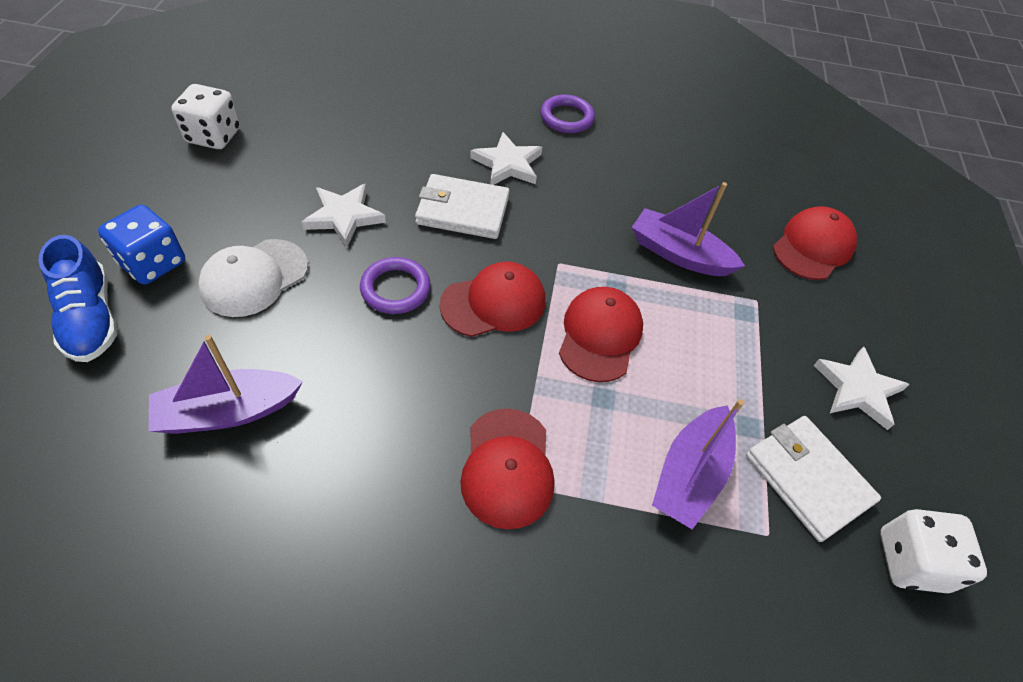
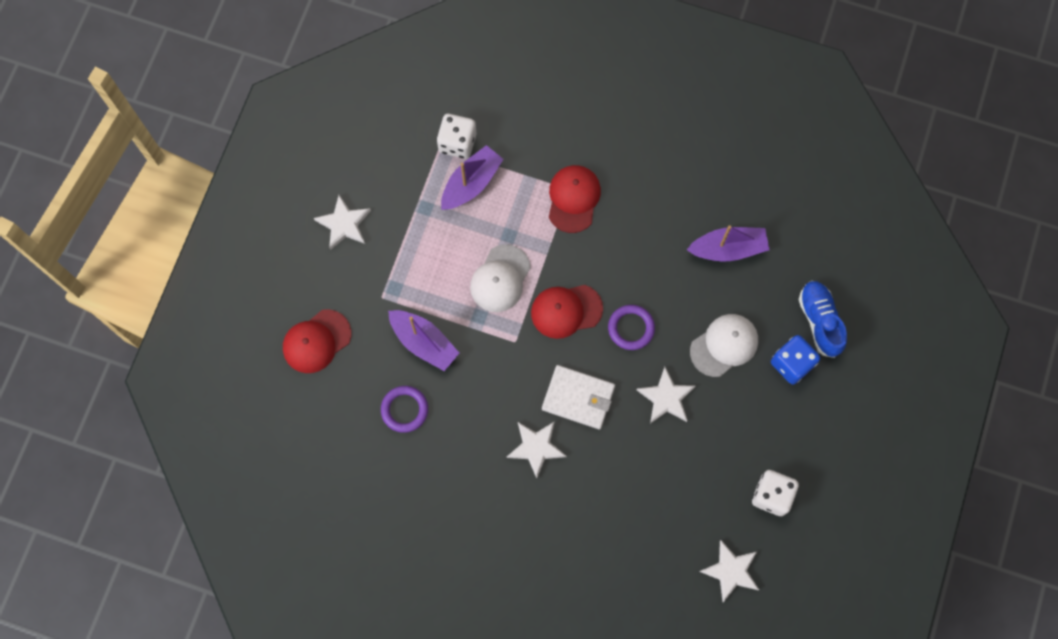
camera: 165 degrees left, 20 degrees up
(274, 80) = (731, 571): none -> white star
(566, 118) = (474, 505): purple ring -> purple ring (404, 410)
(600, 335) = (500, 279): red cap -> white cap
(807, 478) = (403, 174): white wallet -> none
(911, 561) = (367, 125): white dice -> white dice (457, 143)

